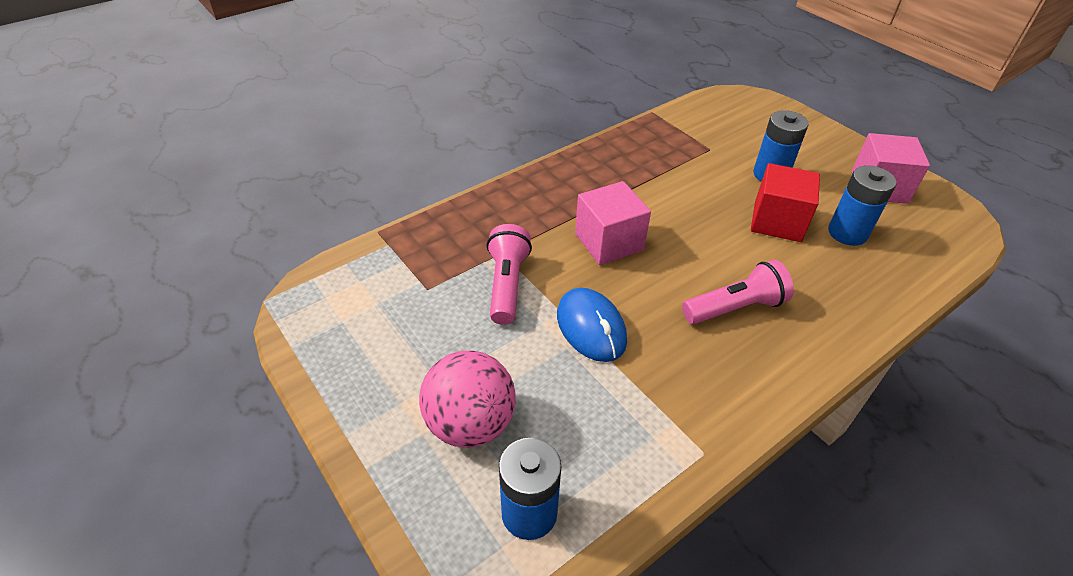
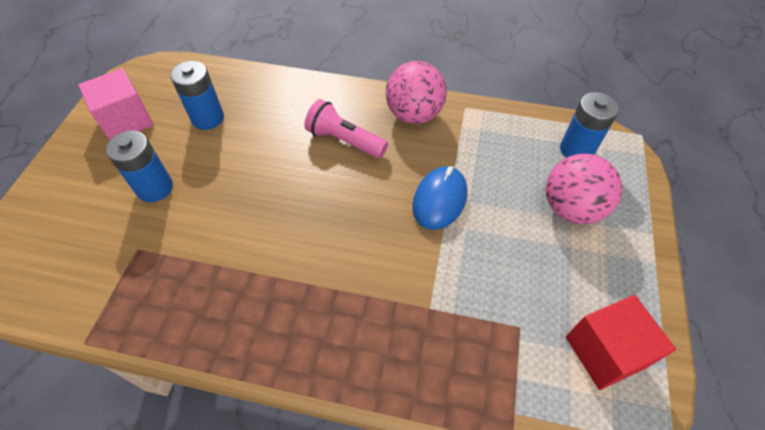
camera: 130 degrees left, 10 degrees up
(507, 284) = (456, 276): pink flashlight -> none
(609, 242) = (344, 243): pink cube -> none
(731, 390) = (414, 114): none -> pink ball
(777, 221) = (224, 158): red cube -> red cube (605, 352)

